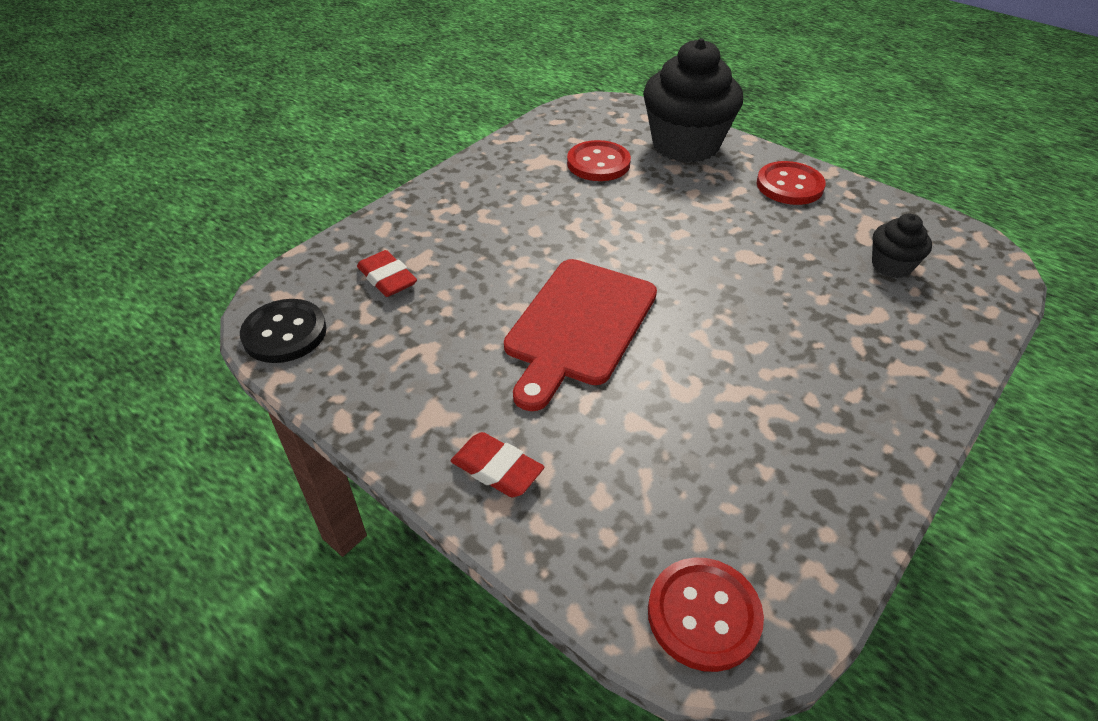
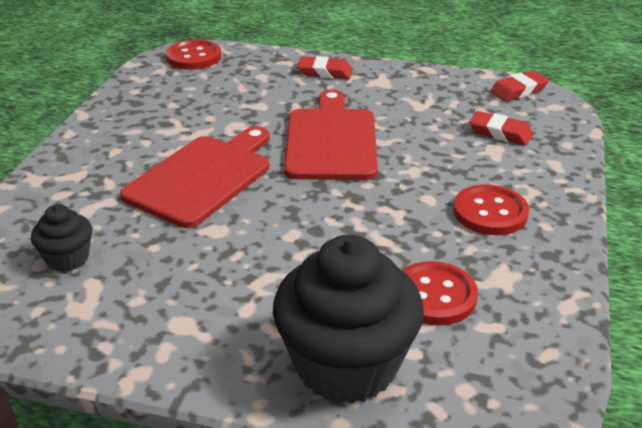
camera: 155 degrees right, 10 degrees down
(285, 333) = (518, 90): black button -> red eraser
(748, 318) = (202, 177): none -> red cutting board
(789, 185) = (185, 335): red button -> red button (490, 212)

